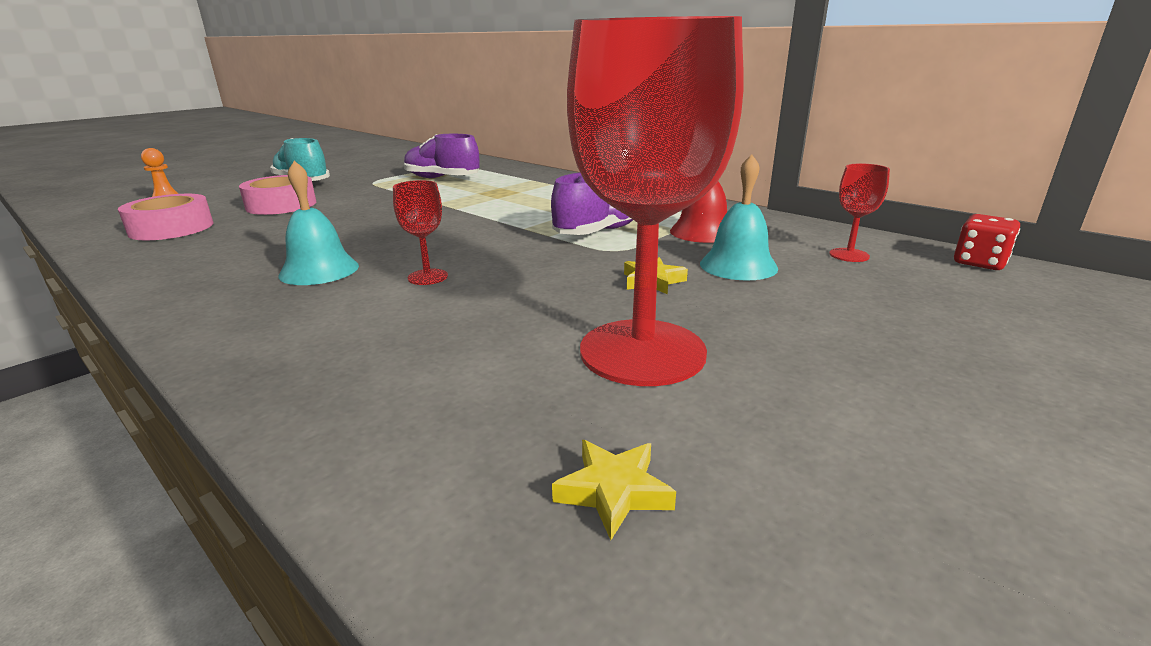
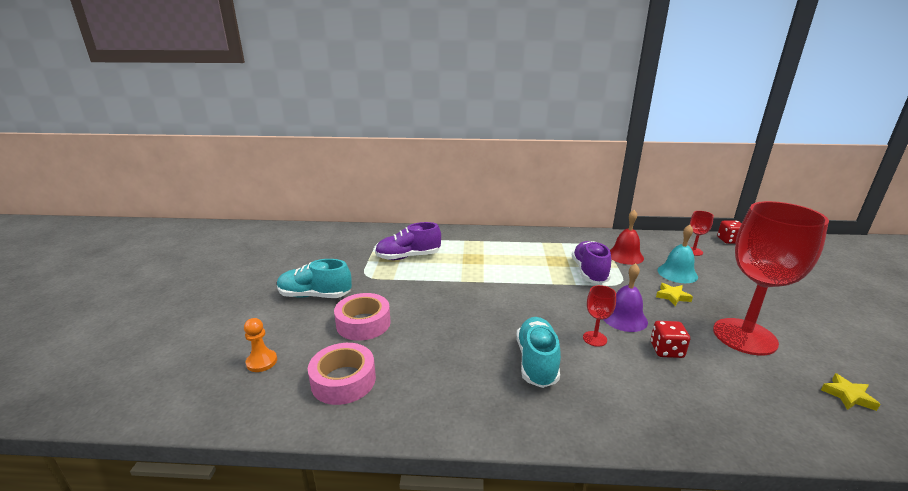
camera: 40 degrees left, 0 degrees up
(319, 270) = (537, 362): turquoise bell -> turquoise shoe
(478, 316) = (666, 350): none -> red dice
(517, 275) = (624, 318): none -> purple bell

